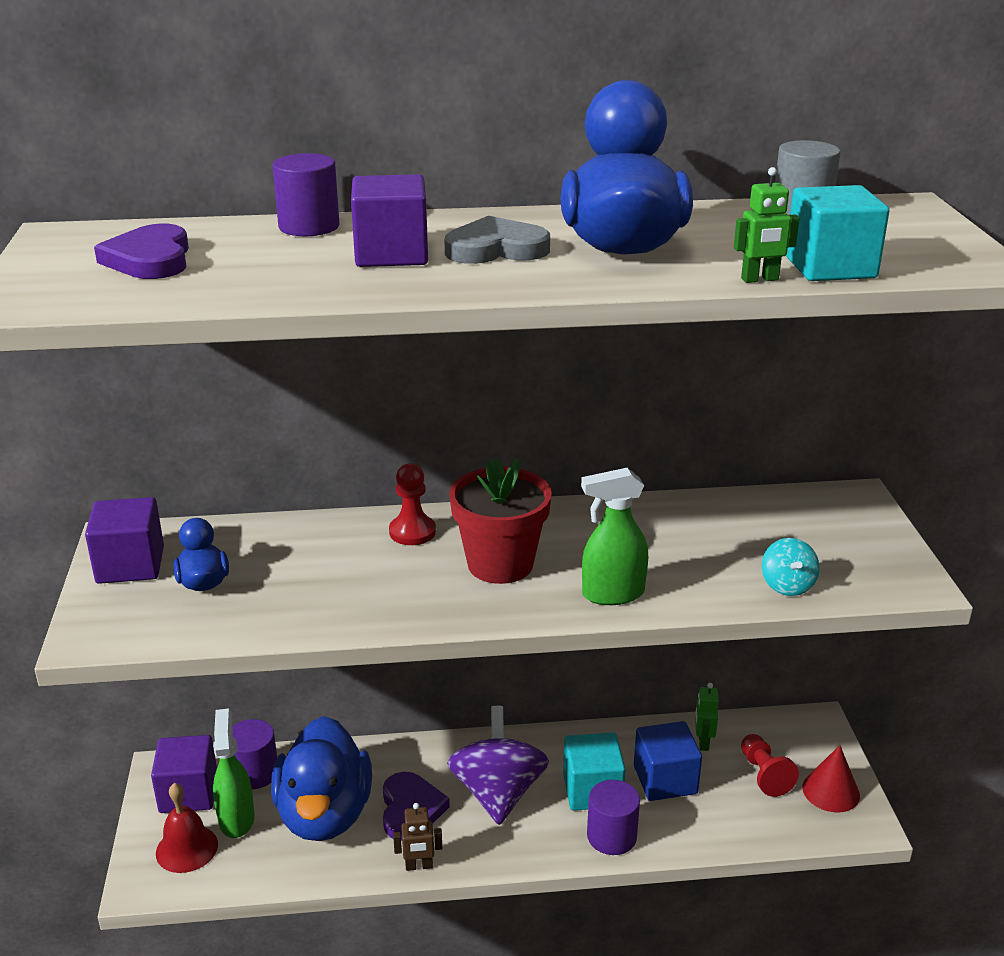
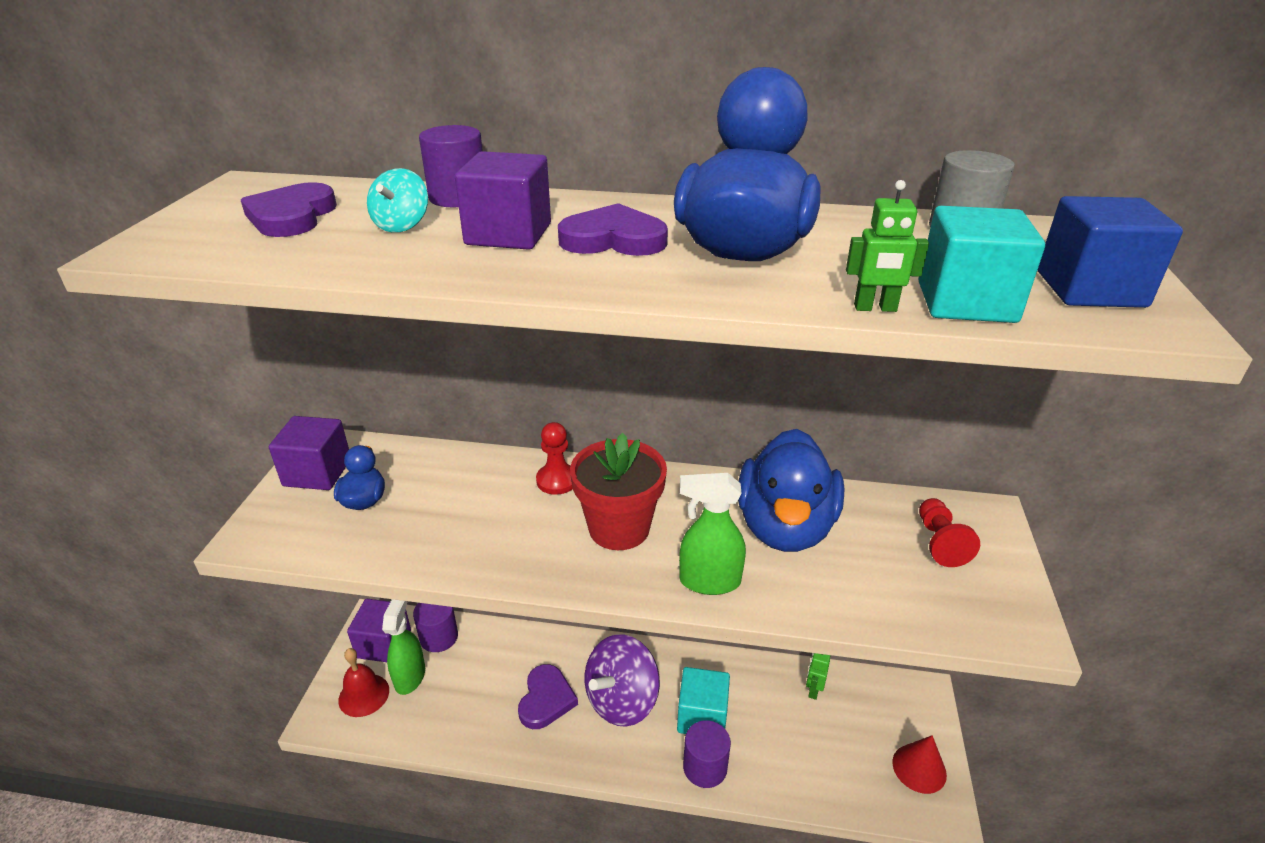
camera: 15 degrees right, 5 degrees up
(324, 814) = (477, 688): blue duck -> blue duck (785, 527)
(419, 866) = (534, 756): brown robot -> none
(496, 249) = (613, 239): grey heart -> purple heart
(498, 793) = (622, 700): purple spinning top -> purple spinning top turned 150 degrees counterclockwise
(665, 780) = (769, 720): blue cube -> blue cube (1090, 289)
(764, 774) = (860, 736): red pawn -> red pawn (940, 542)
(787, 585) = (886, 605): turquoise spinning top -> turquoise spinning top (402, 225)

